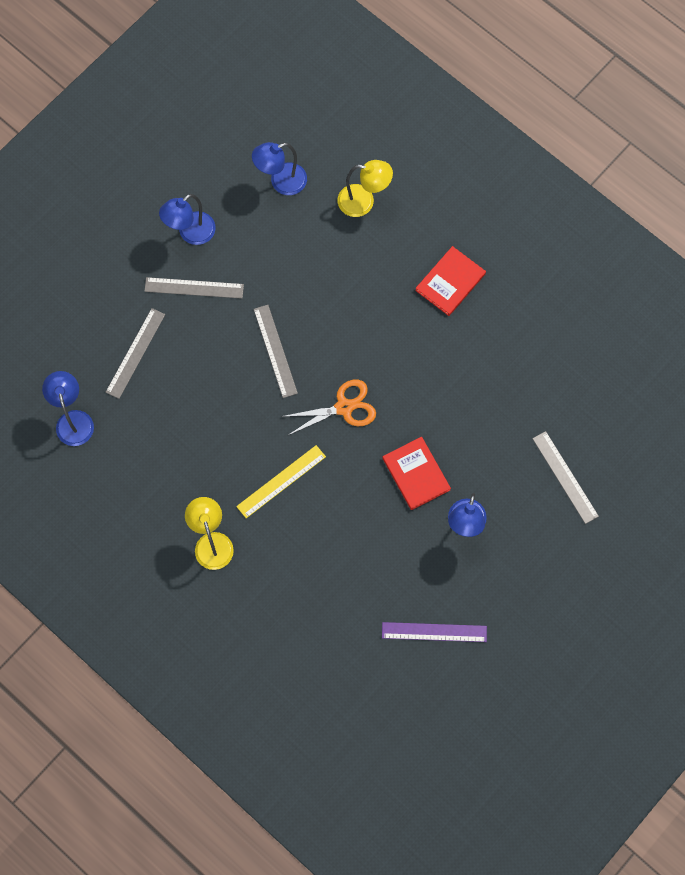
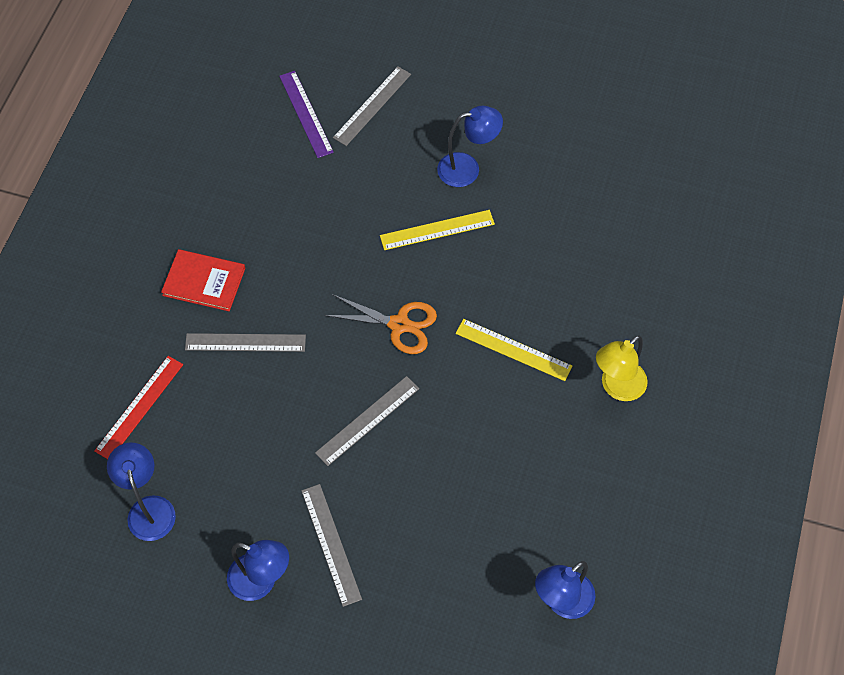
camera: 115 degrees left, 10 degrees down
(135, 353) = (444, 571): grey ruler -> grey ruler (245, 342)
(281, 182) = (149, 508): blue lamp -> blue lamp turned 150 degrees counterclockwise
(344, 407) = (399, 324): orange scissors -> orange scissors turned 150 degrees clockwise
(363, 201) = (139, 407): yellow lamp -> red ruler
(416, 474) = (437, 230): red book -> yellow ruler
(434, 632) = (587, 154): purple ruler -> purple ruler (306, 114)

